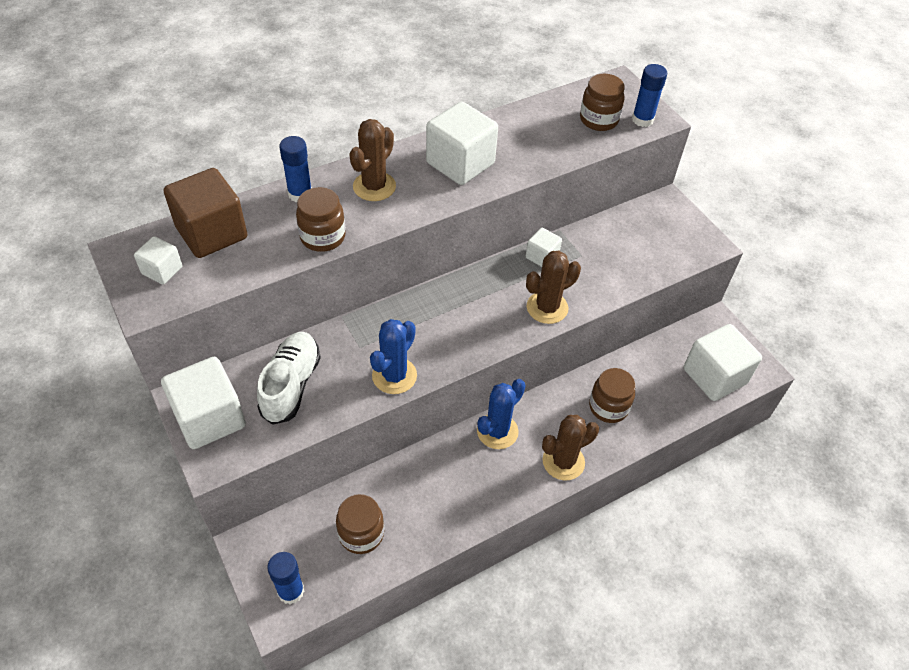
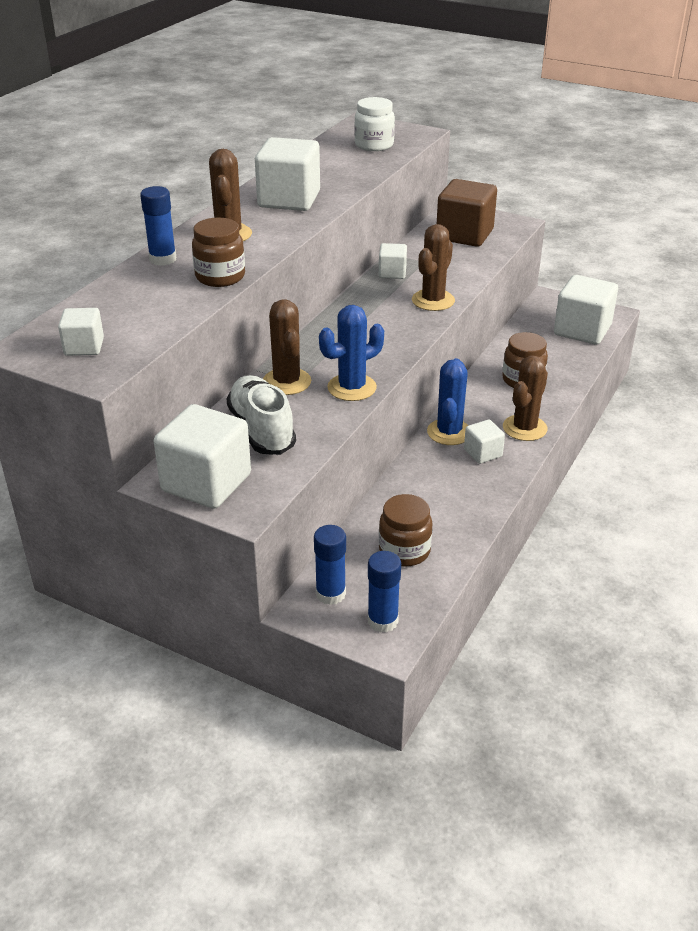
camera: 30 degrees left, 15 degrees down
(212, 233) = (105, 308): brown cube -> brown cube (464, 235)
(352, 342) = (287, 382): none -> brown cactus
(394, 376) = (352, 388): blue cactus -> blue cactus turned 60 degrees clockwise
(505, 469) = (483, 453): none -> white cube
(599, 120) = (374, 145): brown jar -> white jar
(642, 120) = (408, 136): blue glue stick -> blue glue stick (330, 594)

